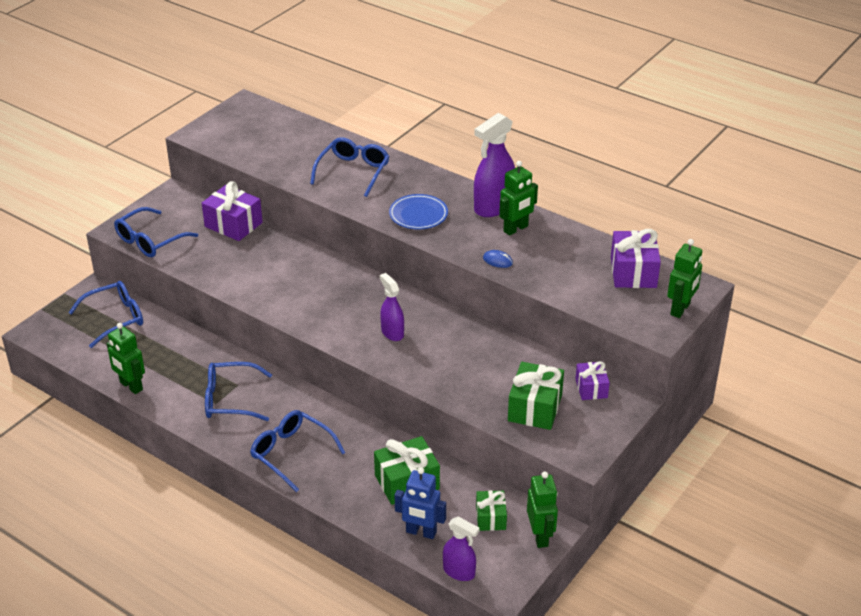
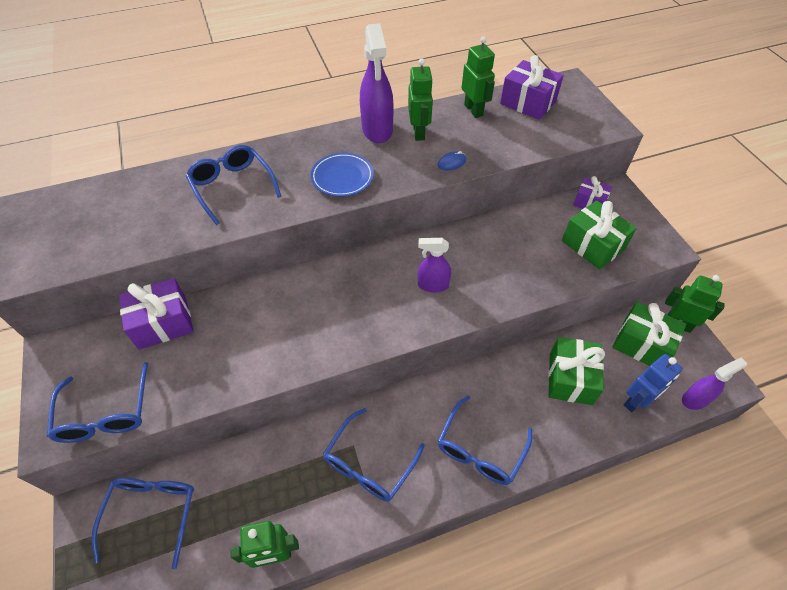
camera: 55 degrees left, 15 degrees up
(291, 453) = (480, 449): blue glasses -> blue glasses turned 45 degrees counterclockwise
(491, 518) = (642, 344): green gift -> green gift, size x1.63
(680, 309) = (590, 103): green robot -> green robot (473, 110)

